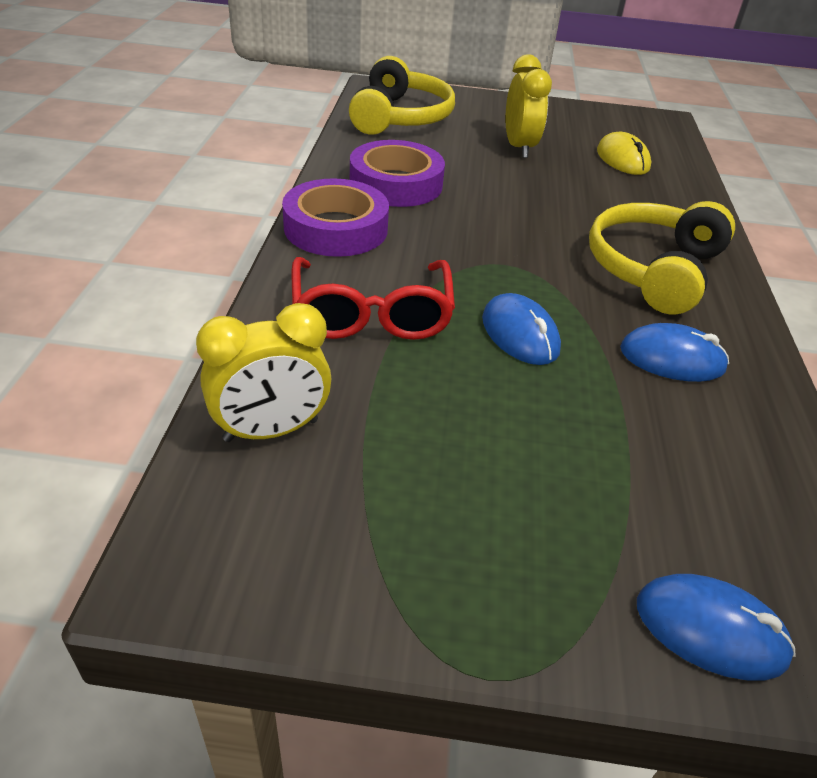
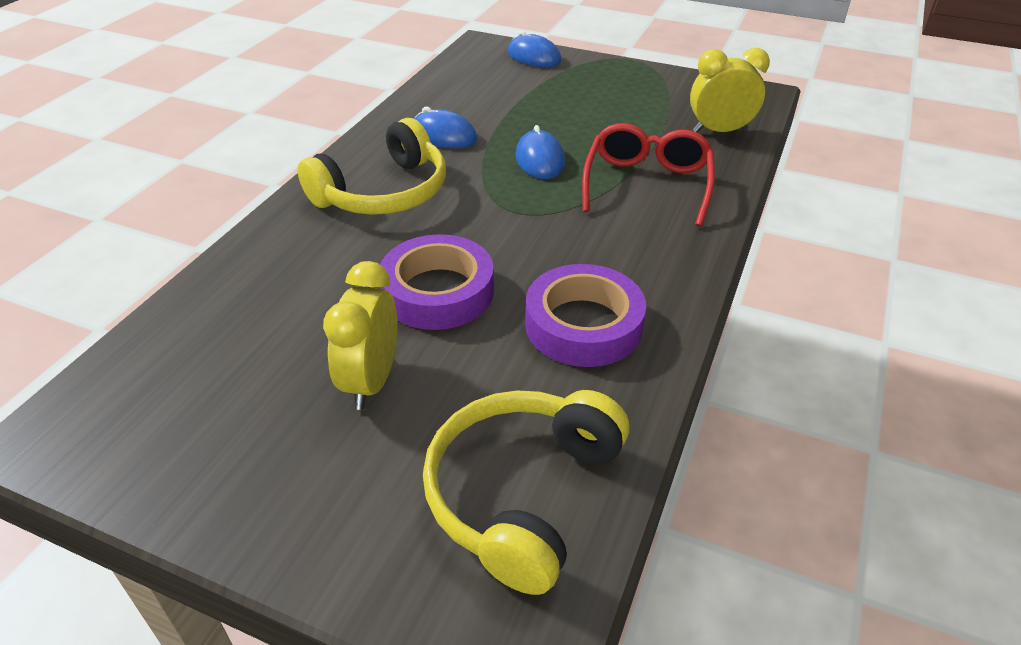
camera: 160 degrees left, 0 degrees up
(336, 228) = (666, 266): purple tape -> purple tape (438, 291)
(622, 159) = (243, 339): yellow mouse -> none

